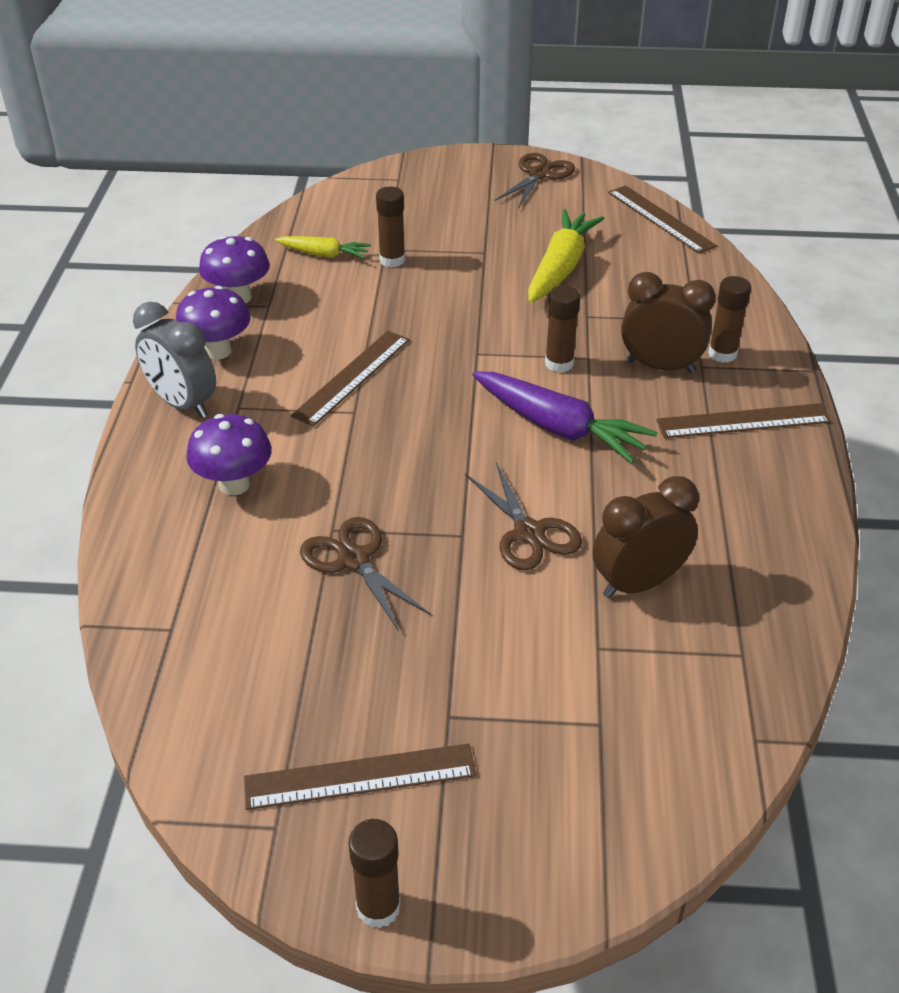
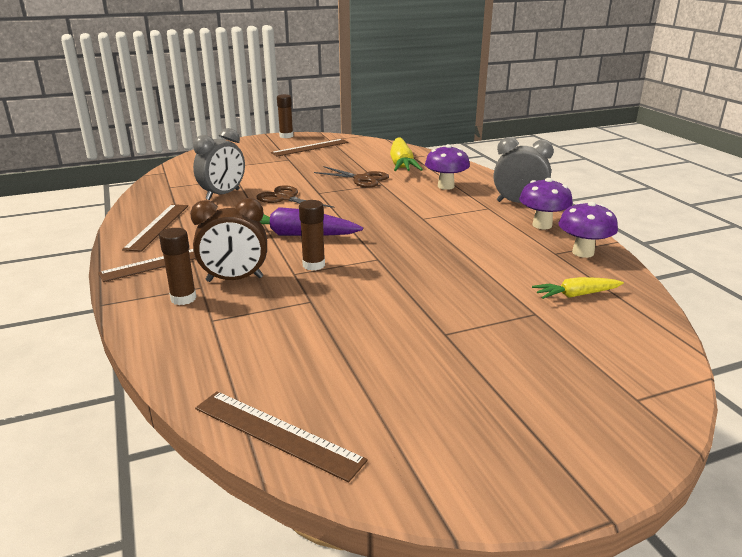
camera: 155 degrees right, 15 degrees down
(352, 377) = (444, 231): brown ruler -> brown ruler (157, 226)
(392, 260) = (516, 305): brown glue stick -> none
(539, 174) = (483, 466): brown scissors -> none
(560, 268) = (360, 336): yellow carrot -> yellow carrot (401, 164)
(638, 583) = (223, 194): brown clock -> grey clock

